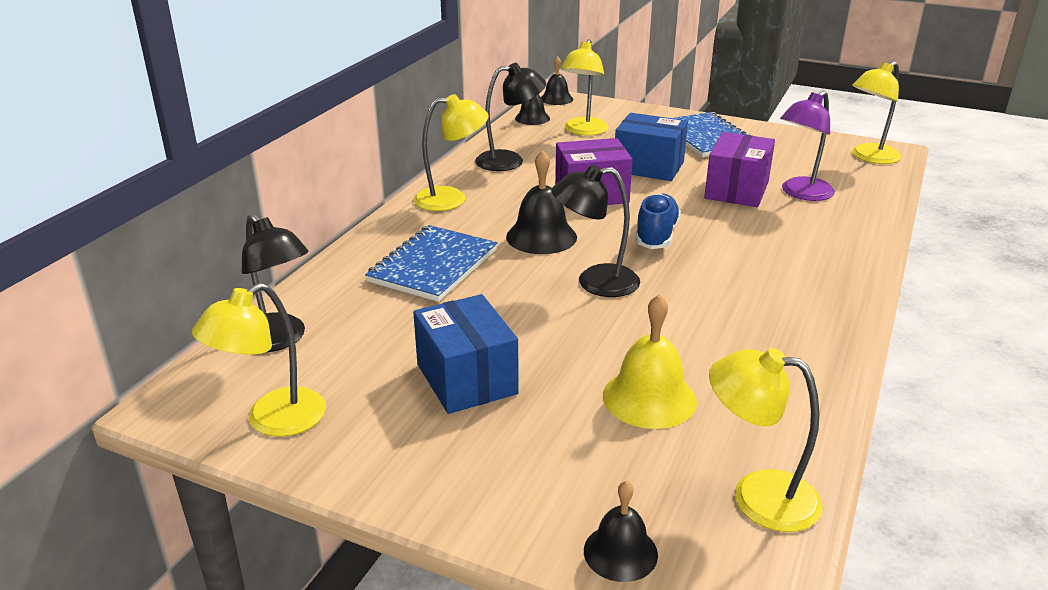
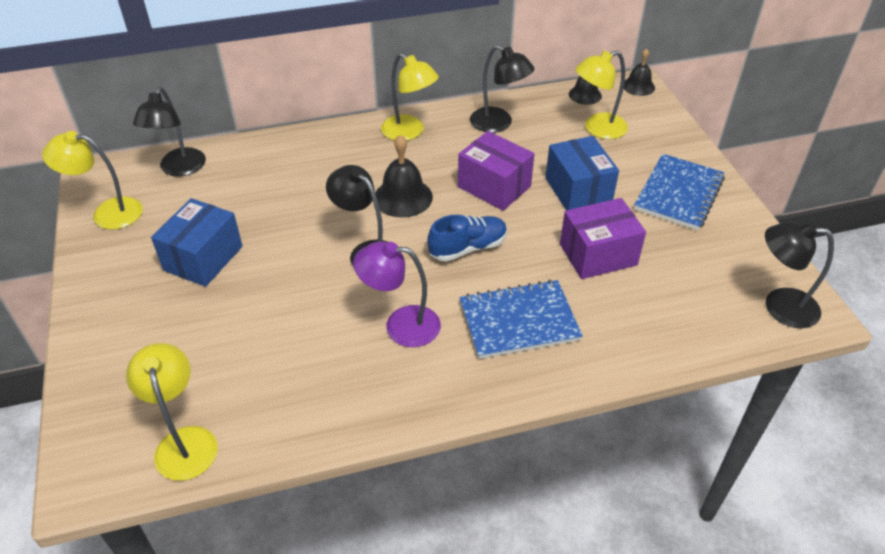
camera: 50 degrees right, 15 degrees up
(433, 266) = (314, 175): blue notebook -> blue notebook (519, 321)
(620, 552) = (91, 403): black bell -> none
(649, 398) = (249, 345): yellow bell -> none
(801, 193) = (640, 293): purple lamp -> purple lamp (401, 325)
(869, 157) = (779, 306): yellow lamp -> black lamp

